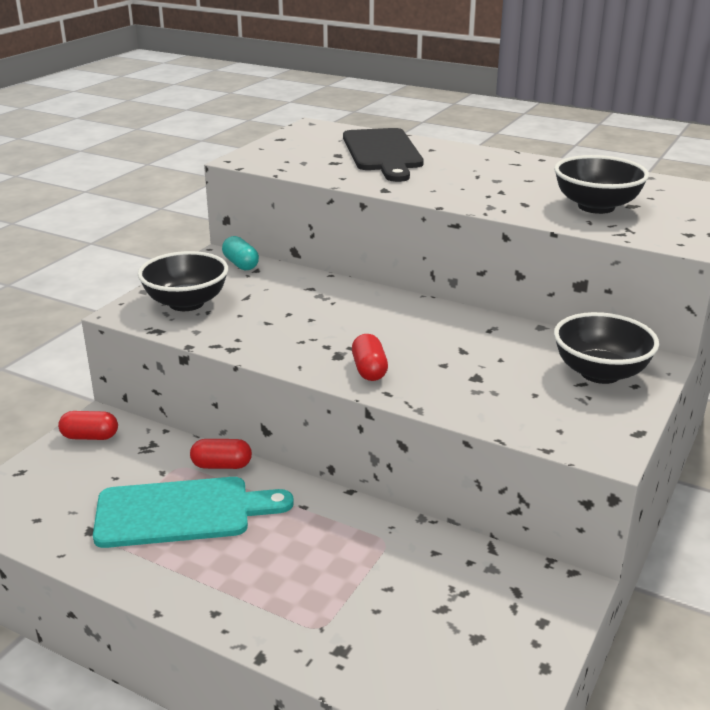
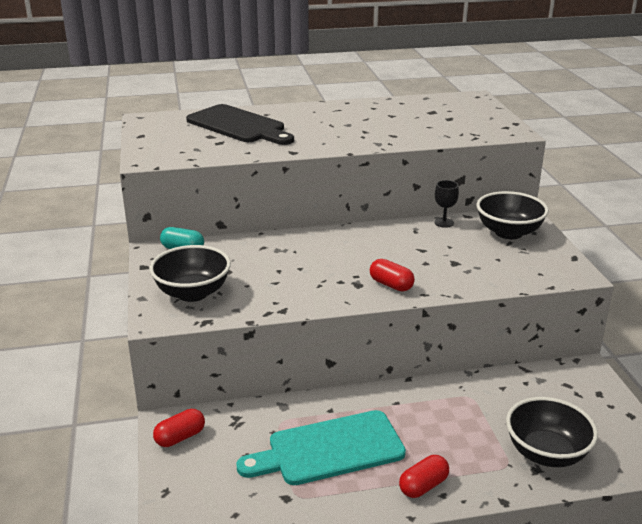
camera: 40 degrees left, 0 degrees up
(182, 512) = (329, 449): turquoise cutting board -> turquoise cutting board turned 150 degrees counterclockwise
(222, 465) = (307, 406): red capsule -> red capsule (423, 486)
(537, 334) = (444, 223): none -> black goblet
(596, 207) = (433, 125): black bowl -> black bowl (546, 453)

